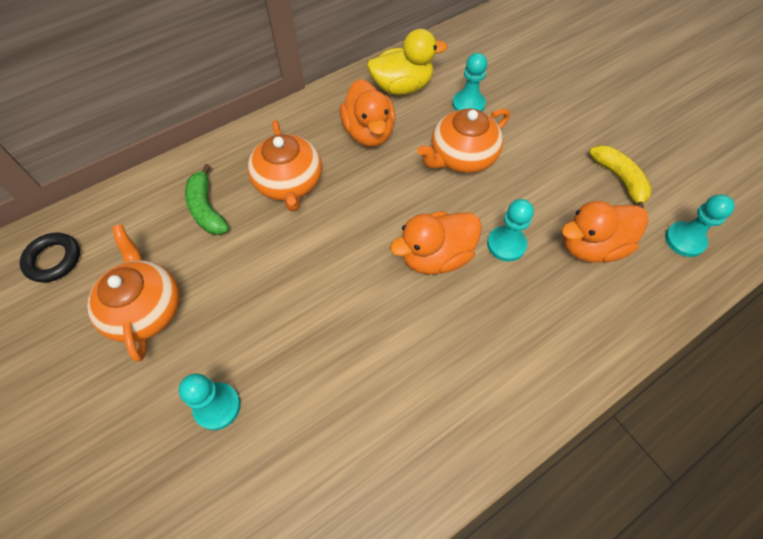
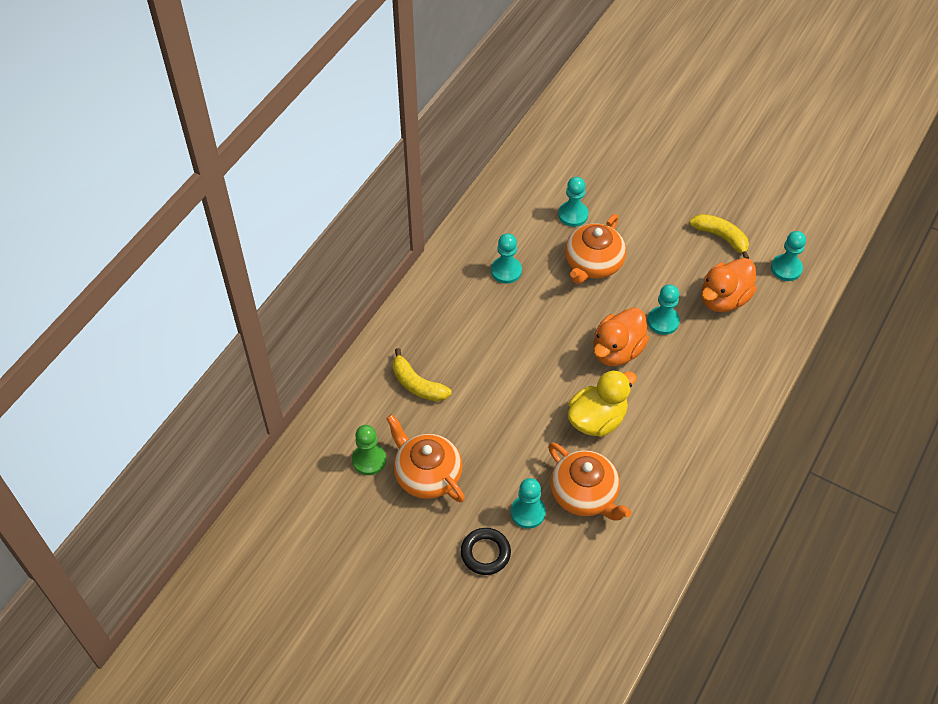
camera: 25 degrees left, 5 degrees down
(53, 260) = (325, 471): black ring -> black ring (485, 553)
(102, 267) = (369, 460): none -> green pawn
(206, 209) = (417, 384): green banana -> yellow banana
(289, 183) = (469, 338): orange teapot -> orange teapot (585, 494)
(369, 133) = (506, 271): orange duck -> turquoise pawn
(402, 87) = (508, 218): yellow duck -> yellow duck (597, 419)

